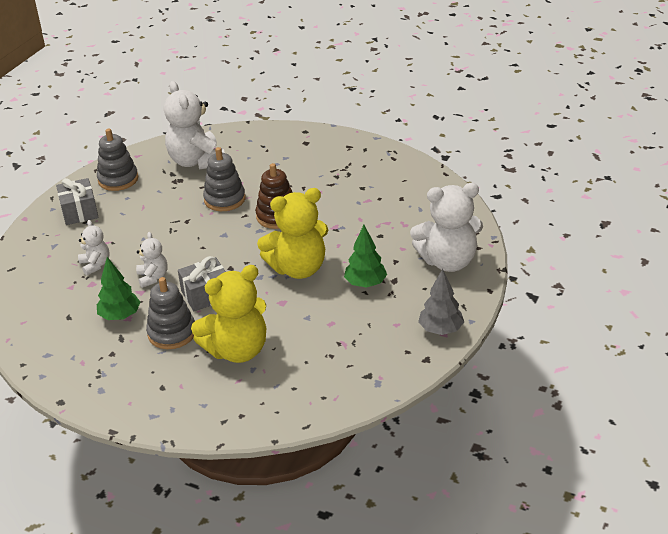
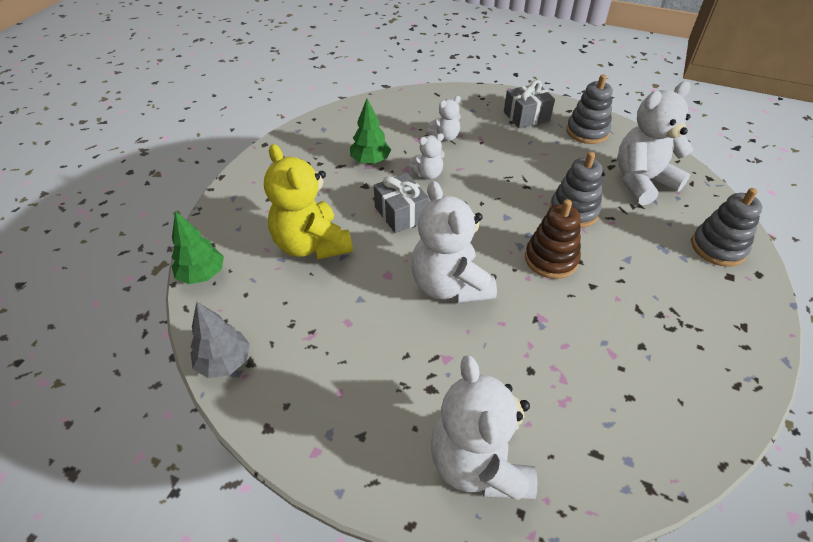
camera: 85 degrees right, 10 degrees up
(172, 333) = (343, 196): grey stacking toy -> grey stacking toy (718, 247)
(298, 268) = (449, 285): yellow teddy bear -> white teddy bear
(365, 284) = (422, 355): green tree -> green tree (202, 275)
(441, 330) = (323, 448): grey tree -> grey tree (224, 362)

